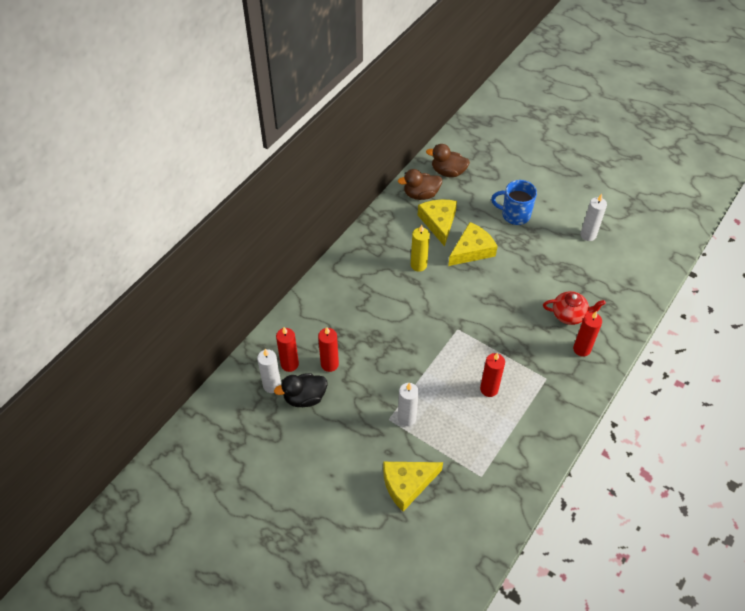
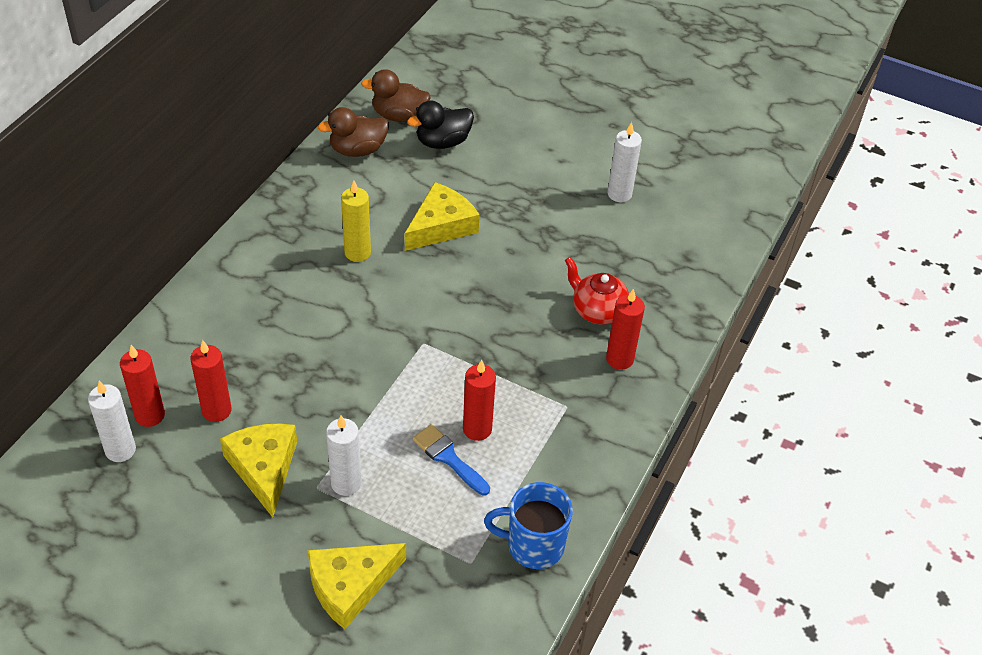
camera: 10 degrees left, 5 degrees down
(304, 398) = (176, 465): black duck -> black duck (442, 142)
(439, 222) = (387, 189): yellow cheese -> yellow cheese (264, 468)
(470, 407) = (448, 458): none -> blue brush
(515, 215) = (505, 171): blue mug -> blue mug (533, 545)
(569, 315) = (597, 310): red teapot -> red teapot turned 135 degrees counterclockwise

